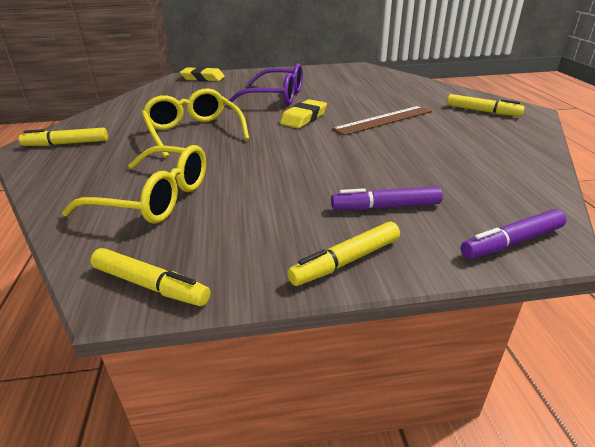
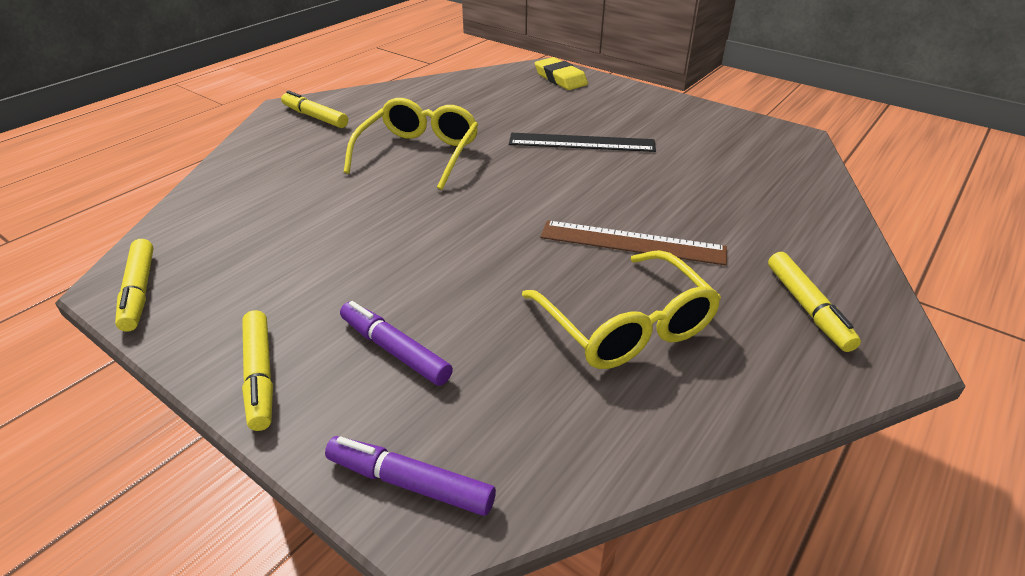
camera: 45 degrees right, 5 degrees up
(154, 198) = (268, 213): yellow glasses -> yellow glasses (626, 326)
(275, 97) = (581, 142): purple glasses -> black ruler
(304, 118) = (549, 190): yellow eraser -> none
(346, 261) = (260, 375): yellow marker -> yellow marker turned 120 degrees counterclockwise

